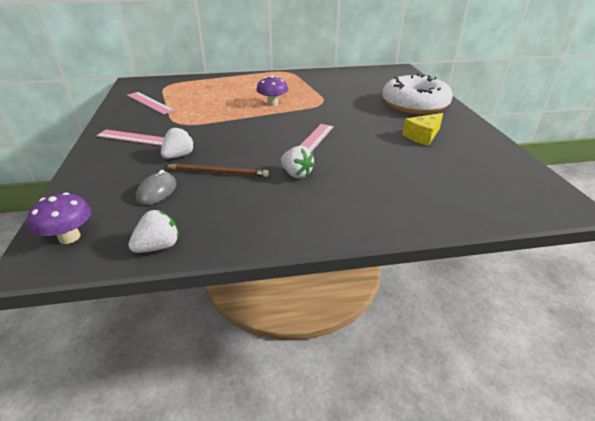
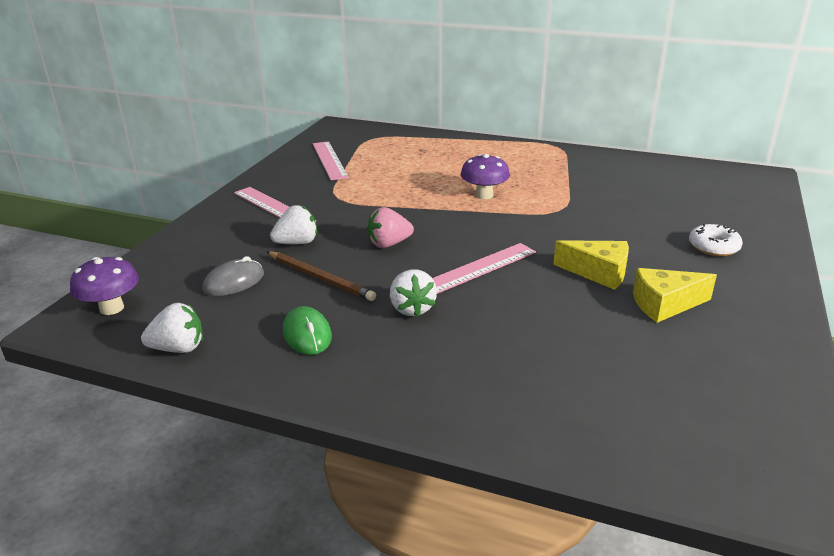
camera: 30 degrees right, 5 degrees down
(243, 142) = (389, 244): none -> pink strawberry
(245, 208) = (307, 334): none -> green mouse
(376, 129) = (598, 273): none -> yellow cheese
(414, 104) = (713, 247): white donut -> white donut, size x0.42

